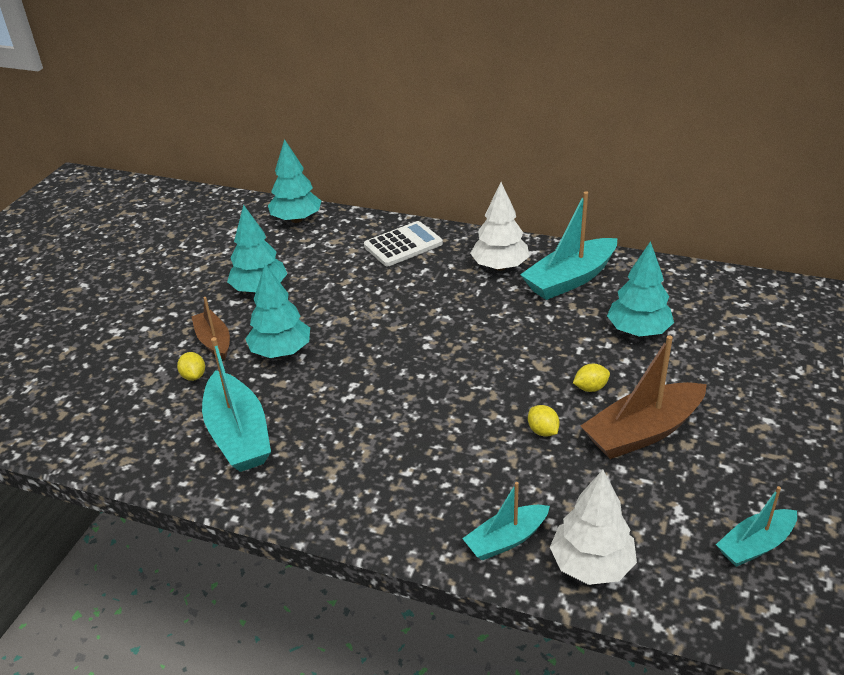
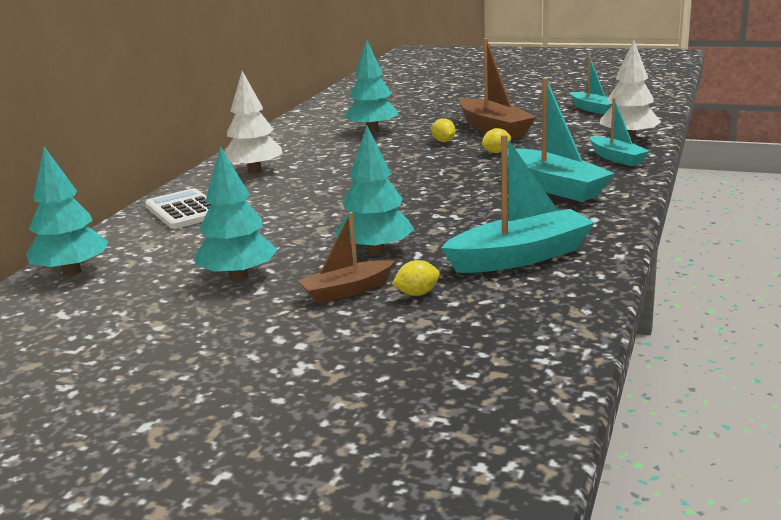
camera: 90 degrees left, 15 degrees down
(570, 279) = (289, 149): turquoise boat -> turquoise boat (554, 187)

